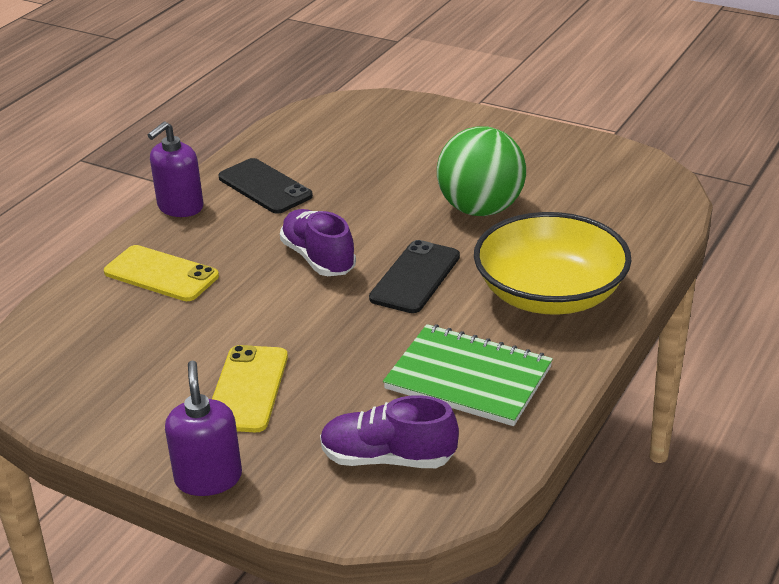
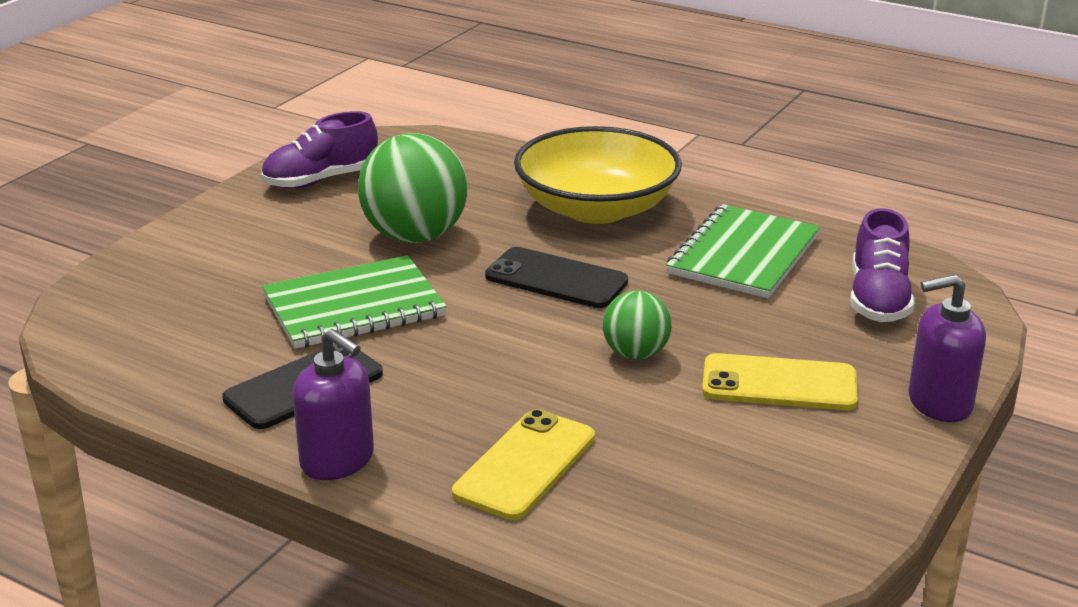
camera: 90 degrees left, 5 degrees down
(297, 318) = (635, 354): none -> green ball
(318, 258) = (504, 341): purple shoe -> purple shoe (321, 180)
(368, 194) = (354, 307): none -> green notebook

